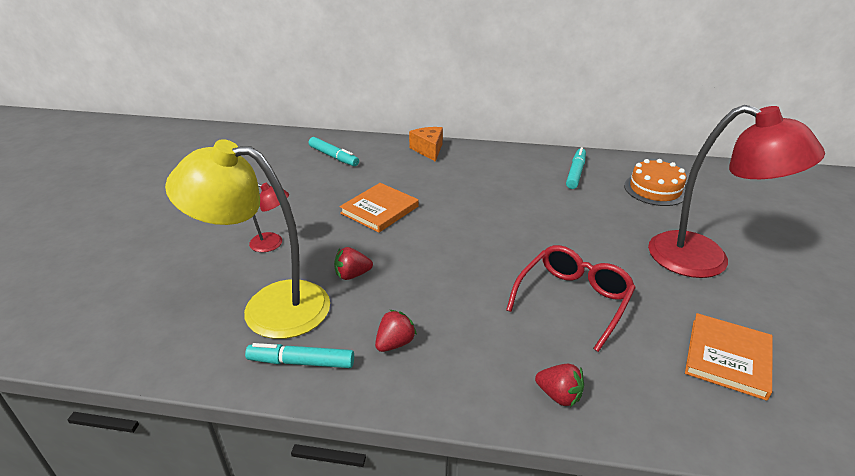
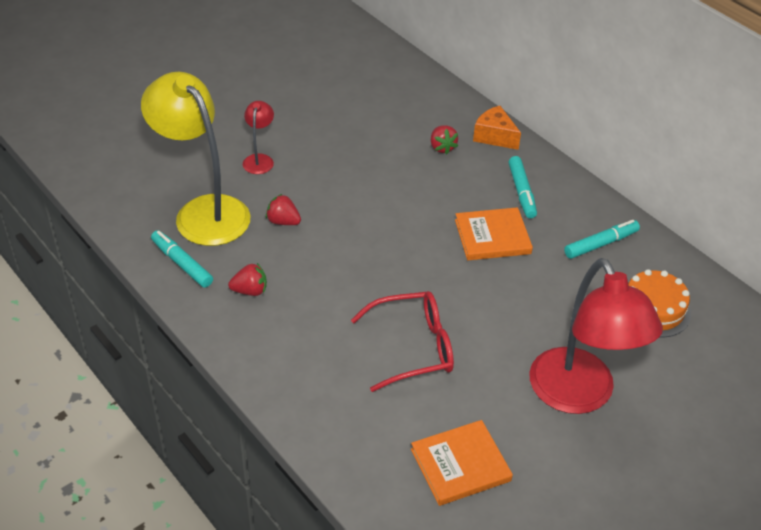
camera: 40 degrees right, 10 degrees up
(273, 243) = (259, 159): red lamp -> red lamp turned 135 degrees counterclockwise
(334, 156) = (400, 97): turquoise marker -> turquoise marker (522, 192)
(379, 210) = (371, 176): orange book -> orange book (492, 237)
(428, 150) = (494, 136): orange cheese -> orange cheese turned 75 degrees counterclockwise
(559, 395) = (305, 397): red strawberry -> red strawberry (442, 147)

